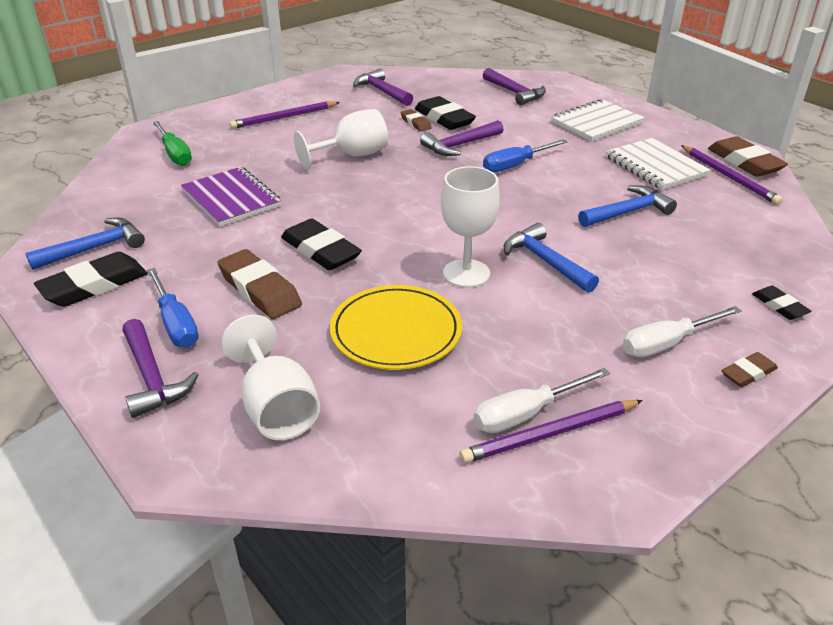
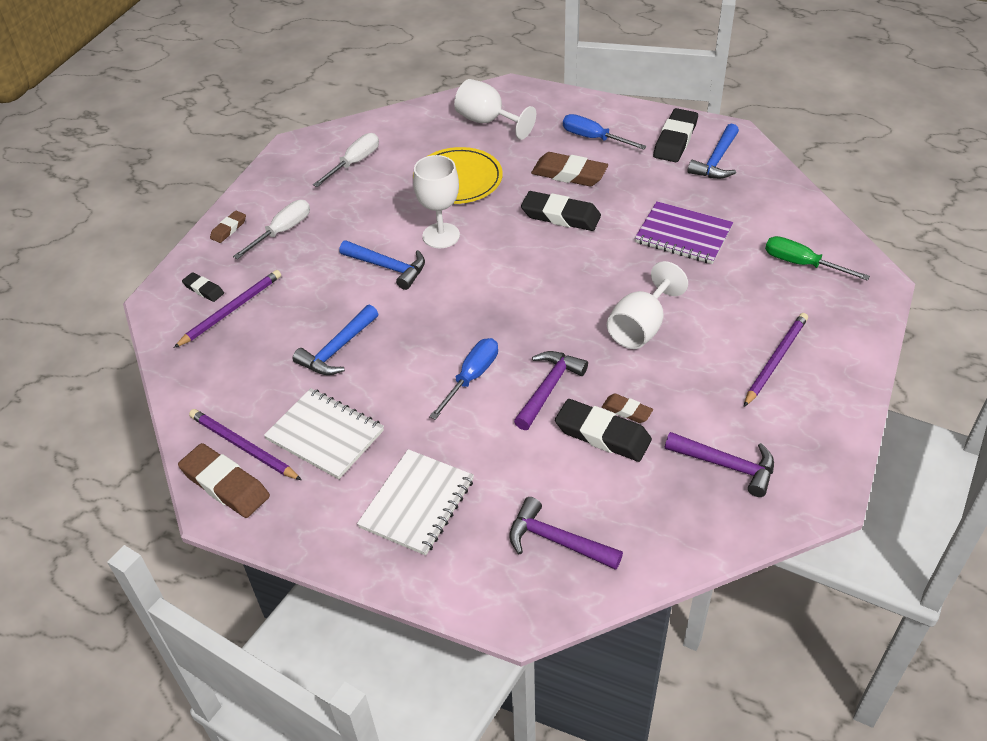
camera: 155 degrees right, 10 degrees up
(152, 377) = (568, 111): purple hammer -> none
(550, 434) = (337, 158): purple pencil -> purple pencil (231, 310)

